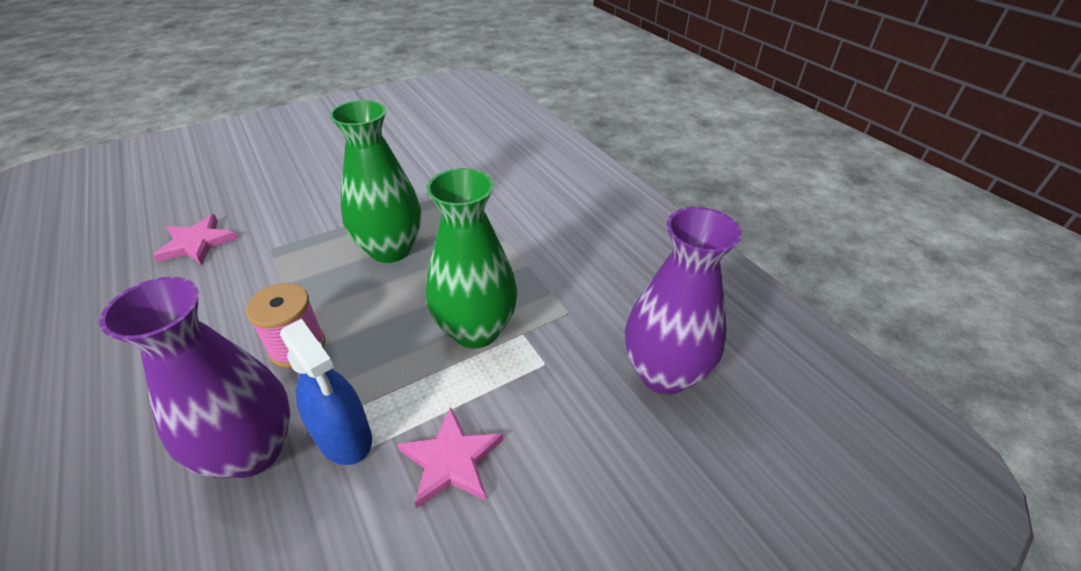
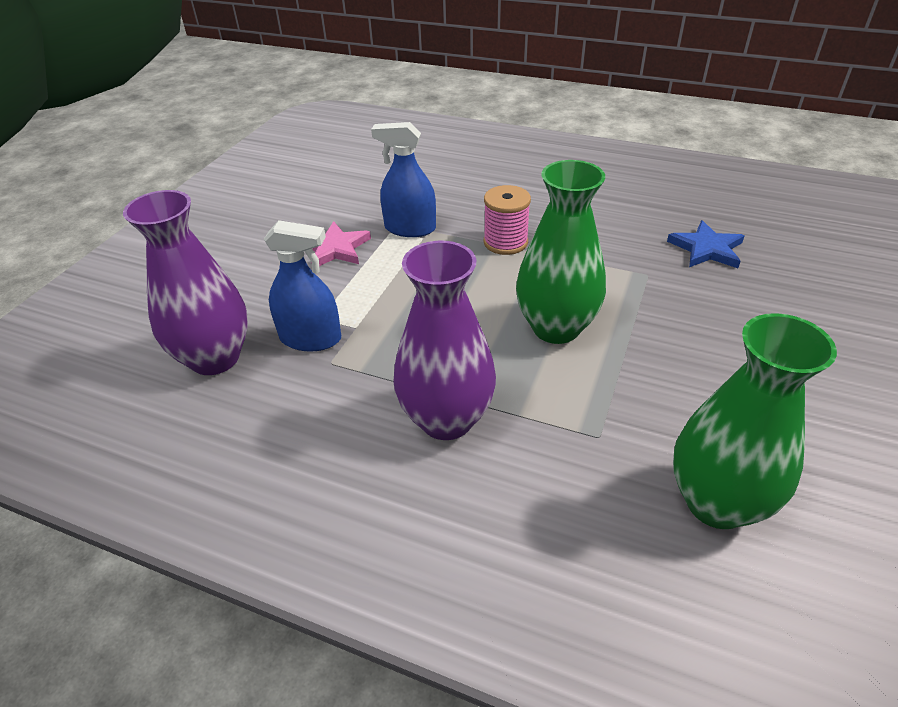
camera: 145 degrees right, 0 degrees up
(197, 243) = (706, 249): pink star -> blue star
(252, 451) = (449, 204): purple vase -> purple vase (446, 419)
(476, 330) = (396, 310): green vase -> green vase (717, 502)
(568, 344) = (310, 338): none -> blue spray bottle

